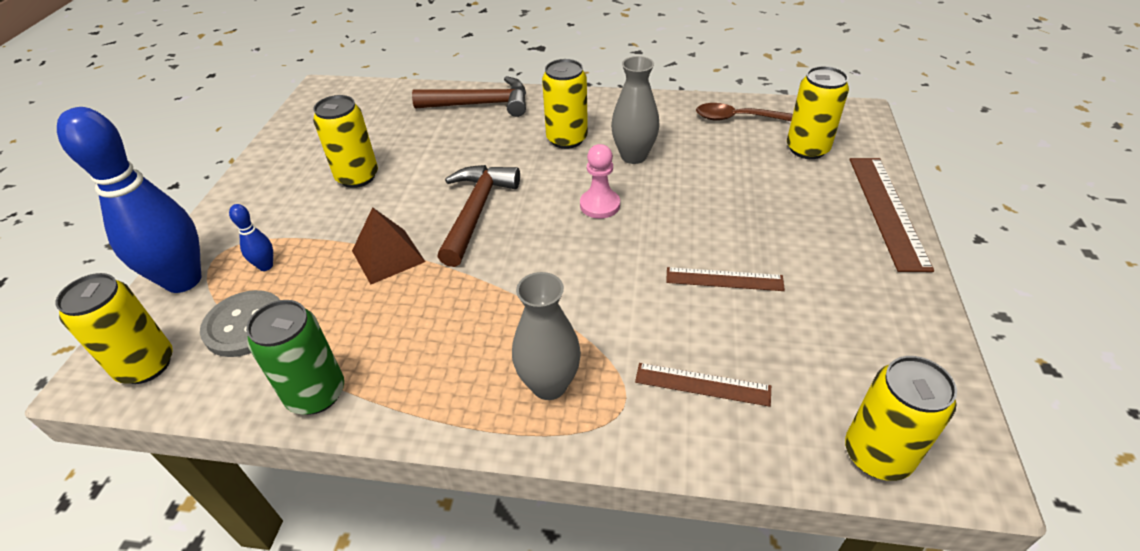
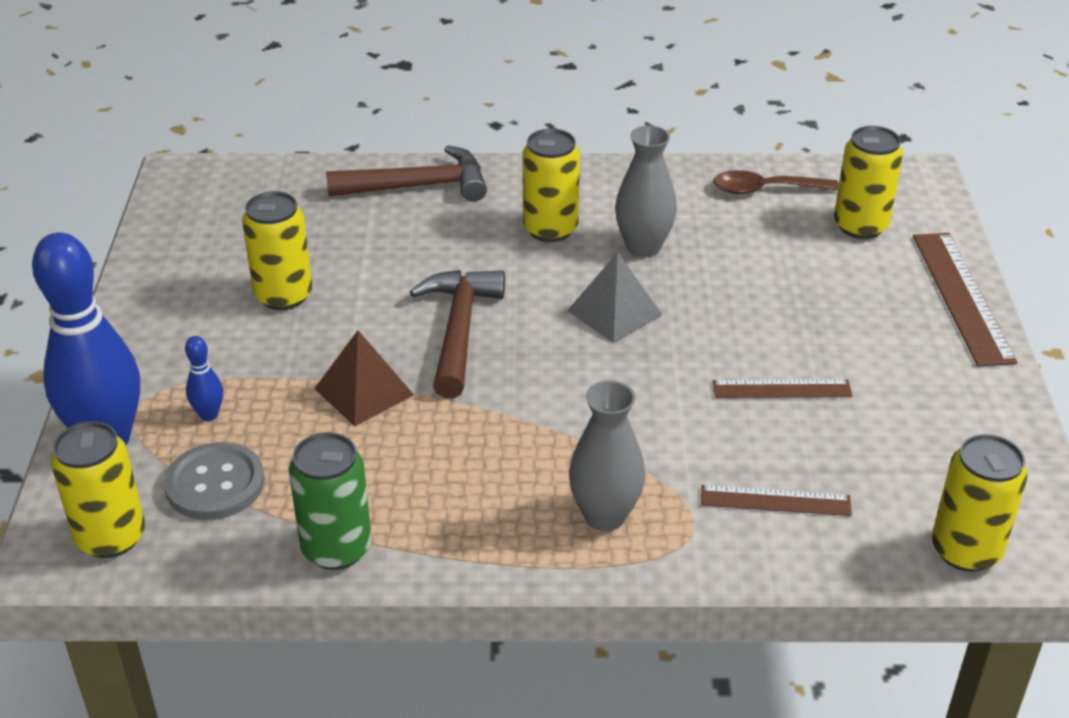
camera: 10 degrees left, 5 degrees down
(600, 205) = (614, 312): pink pawn -> grey pyramid

